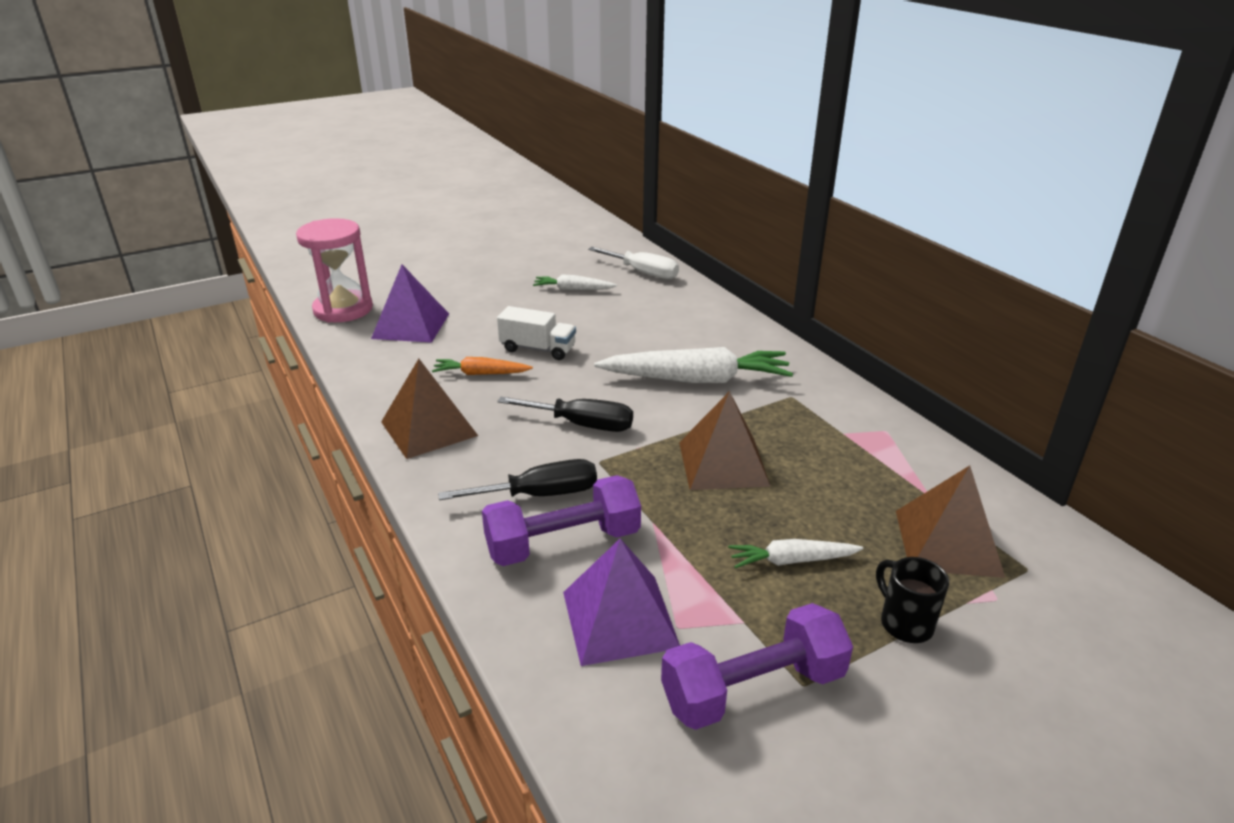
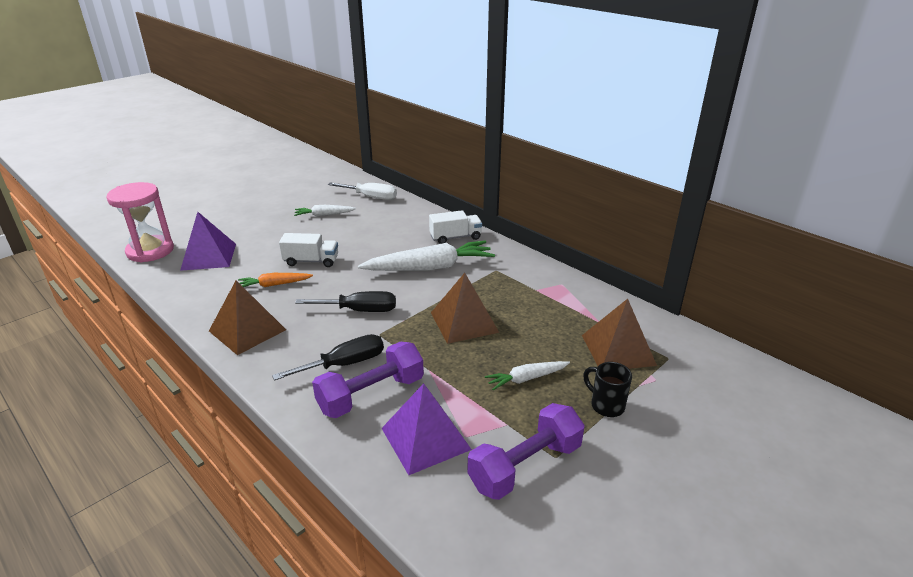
camera: 15 degrees left, 0 degrees up
(745, 342) = (455, 237): none -> white truck

